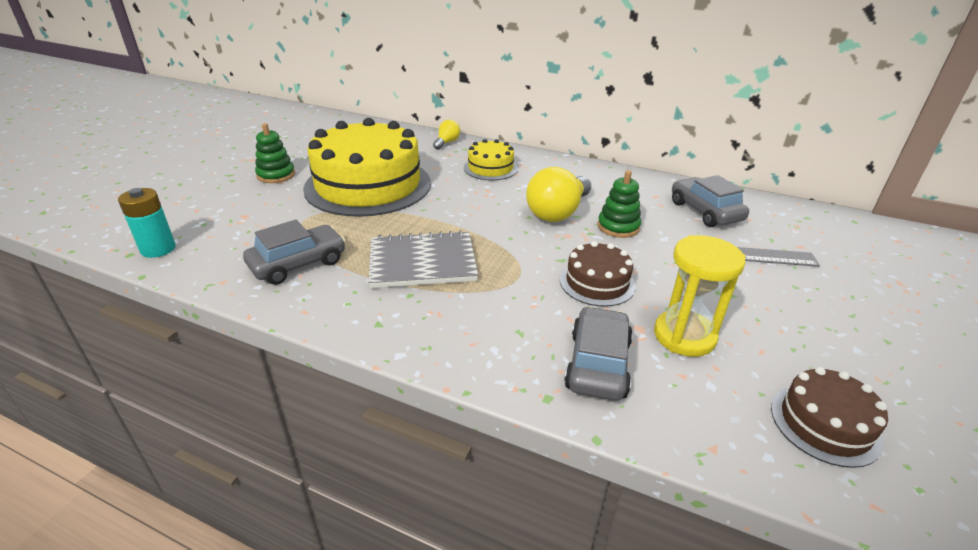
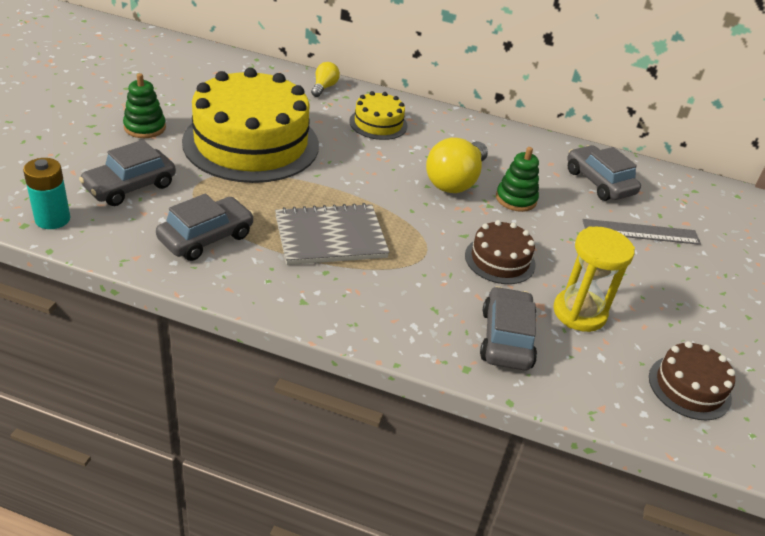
camera: 10 degrees left, 5 degrees up
(243, 221) = (130, 186): none -> grey car

